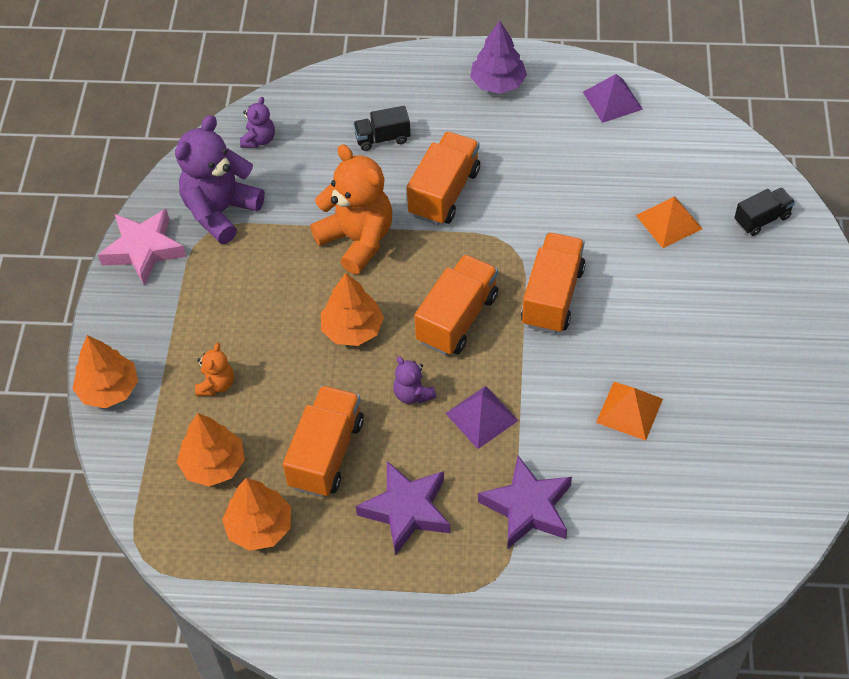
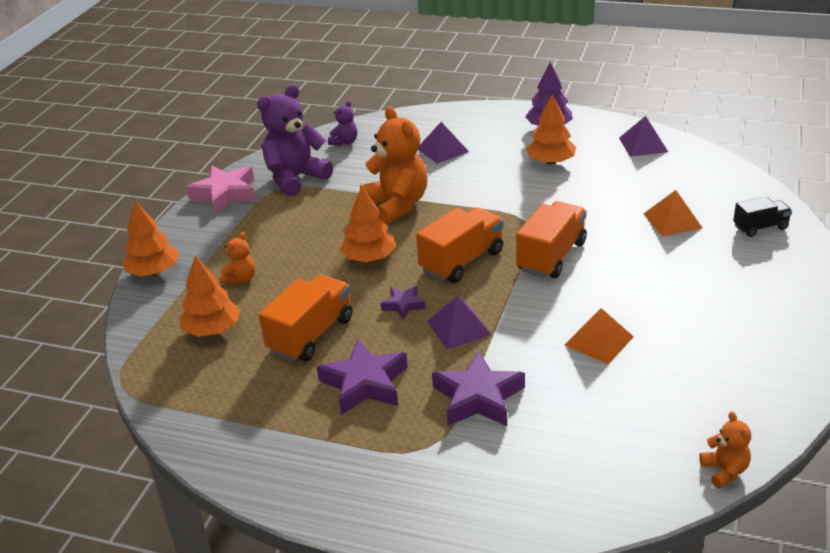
camera: 15 degrees right, 20 degrees down
(259, 527) = (230, 377): orange tree -> orange tree (550, 162)
(382, 138) = (442, 150): black truck -> purple pyramid
(413, 394) = (403, 305): purple teddy bear -> purple star
(444, 192) = (480, 184): orange truck -> none
(780, 554) = (724, 471): none -> orange teddy bear

